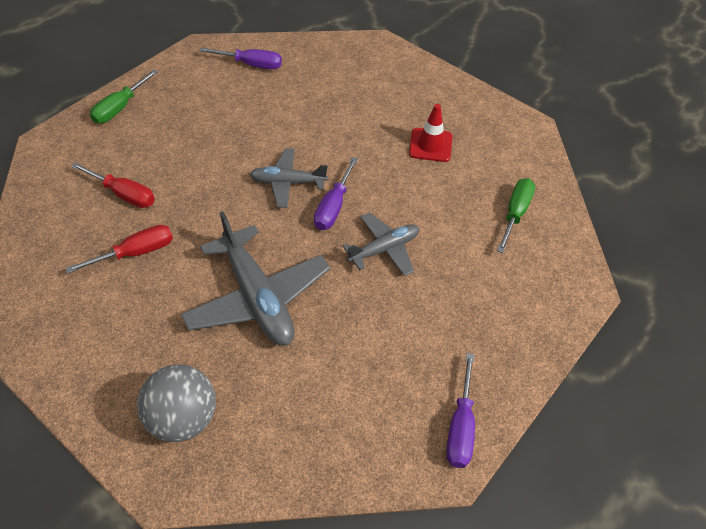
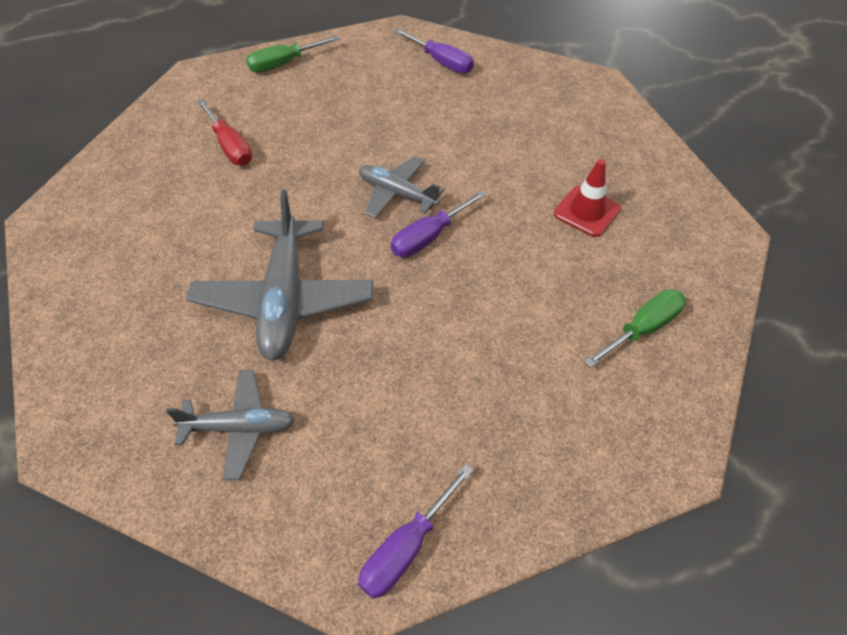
camera: 30 degrees right, 0 degrees up
(135, 253) = (201, 206): red screwdriver -> none
(183, 417) = (129, 388): grey ball -> none
(384, 249) = (454, 305): grey plane -> grey plane (239, 428)

